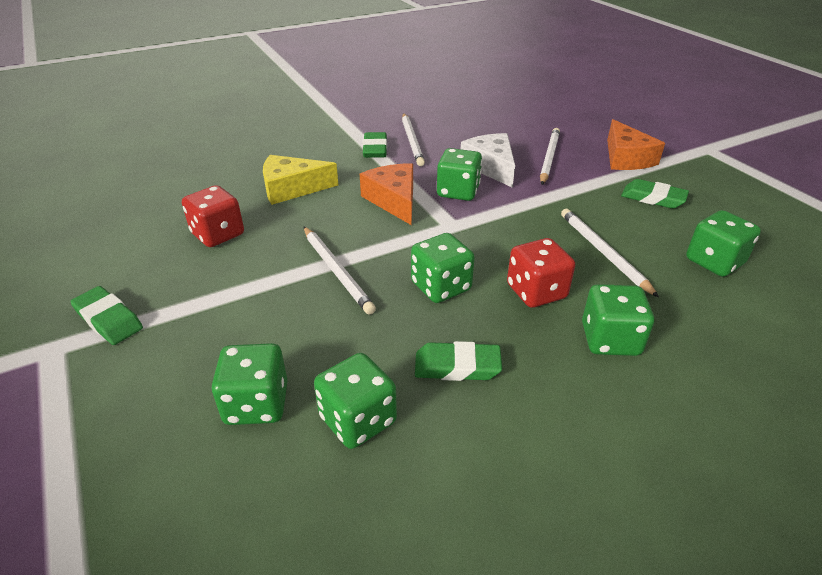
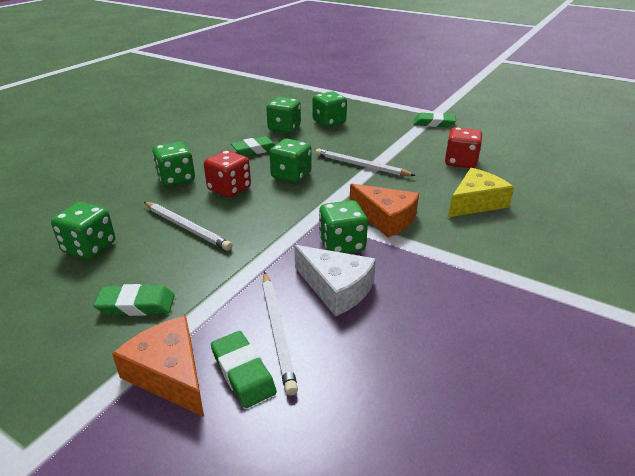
camera: 150 degrees right, 5 degrees down
(375, 149) = (480, 269): green eraser -> green eraser (243, 372)
(412, 141) = (461, 297): white pencil -> none

